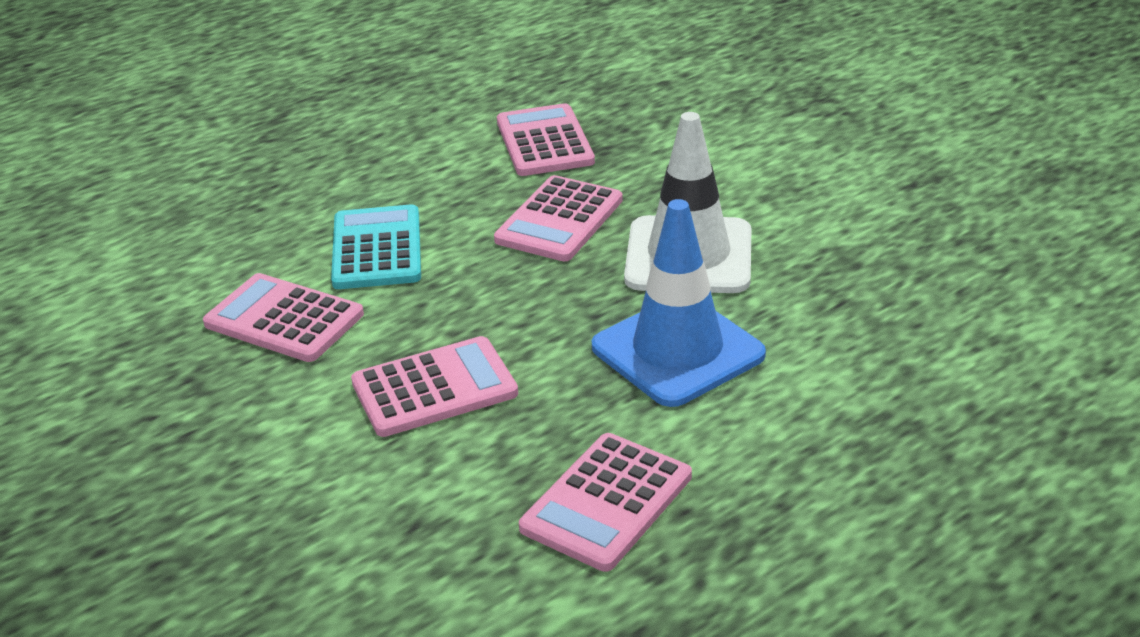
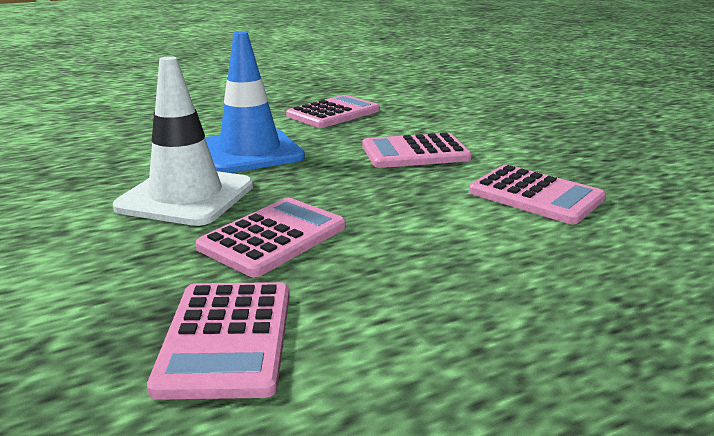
camera: 170 degrees left, 10 degrees down
(376, 249) = (462, 236): turquoise calculator -> none

